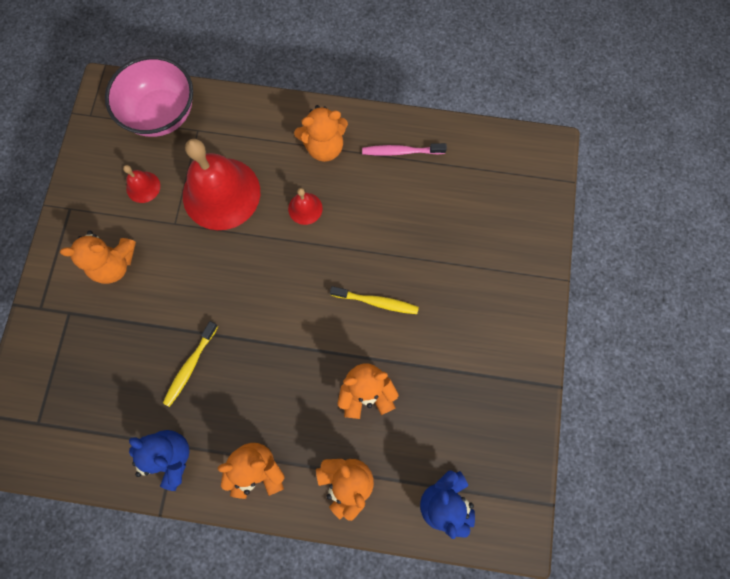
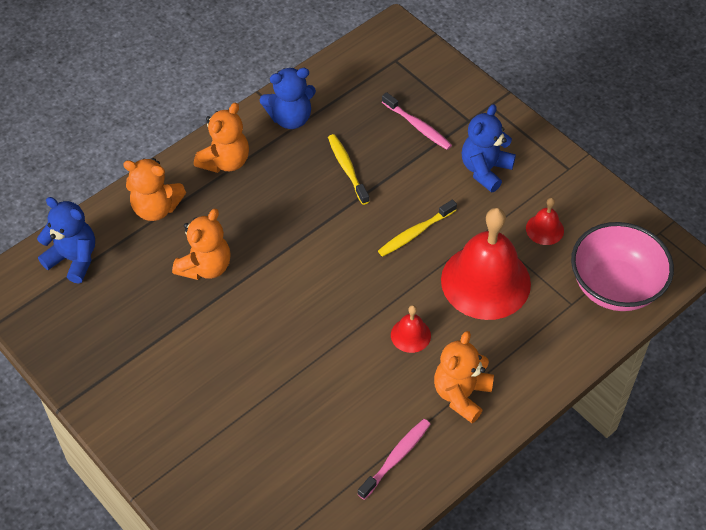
camera: 130 degrees right, 20 degrees down
(104, 346) = (418, 126): none -> pink toothbrush
(114, 264) = (485, 170): orange teddy bear -> blue teddy bear
(376, 302) = (270, 327): yellow toothbrush -> yellow toothbrush (415, 233)

